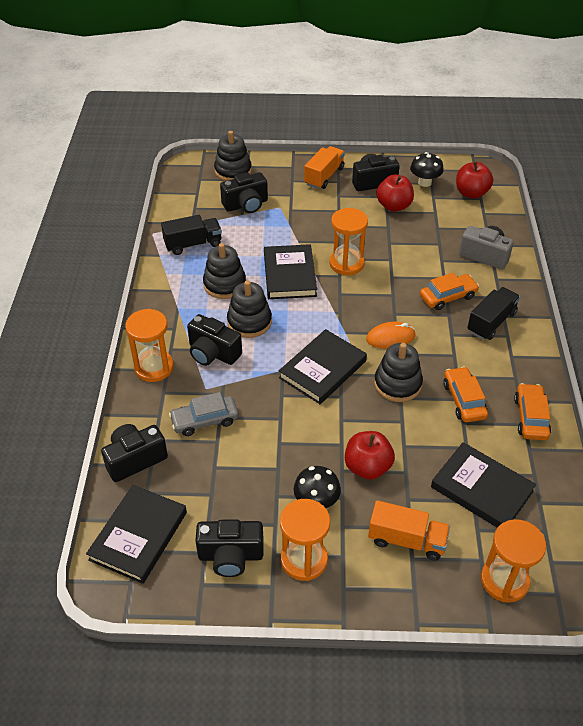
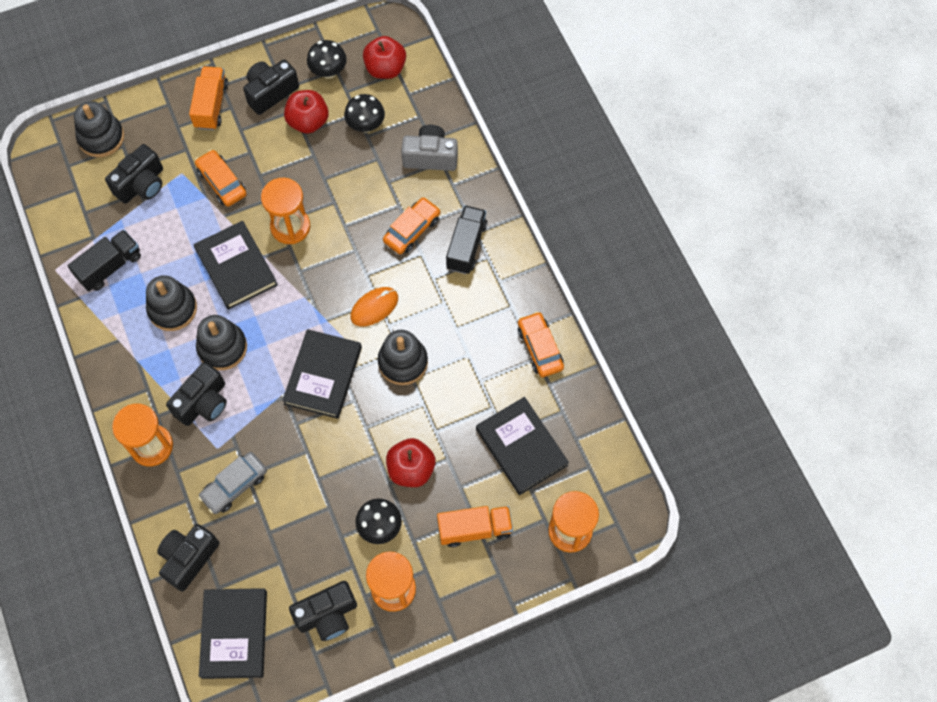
camera: 25 degrees left, 20 degrees up
(213, 353) = (203, 402): black camera -> black camera turned 60 degrees counterclockwise
(439, 221) = (366, 125): none -> black mushroom
(464, 400) = (472, 354): orange car -> orange car (222, 182)
(481, 489) = (521, 447): black book -> black book turned 45 degrees clockwise

